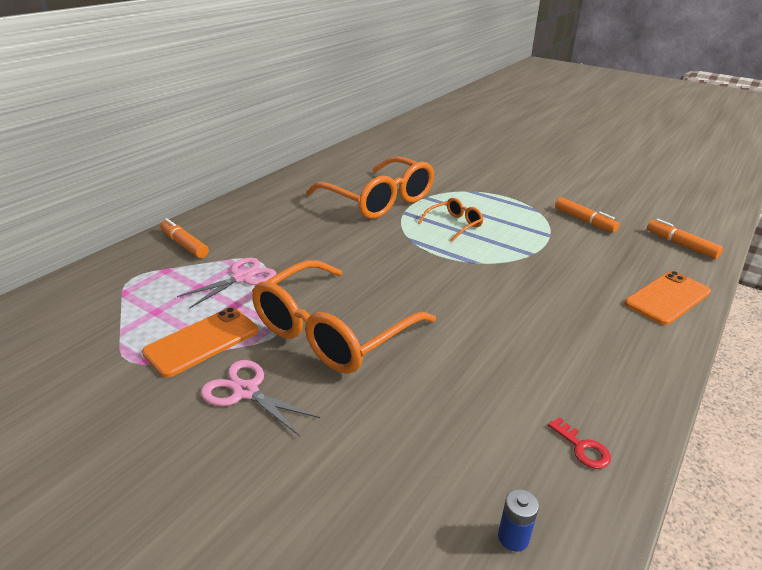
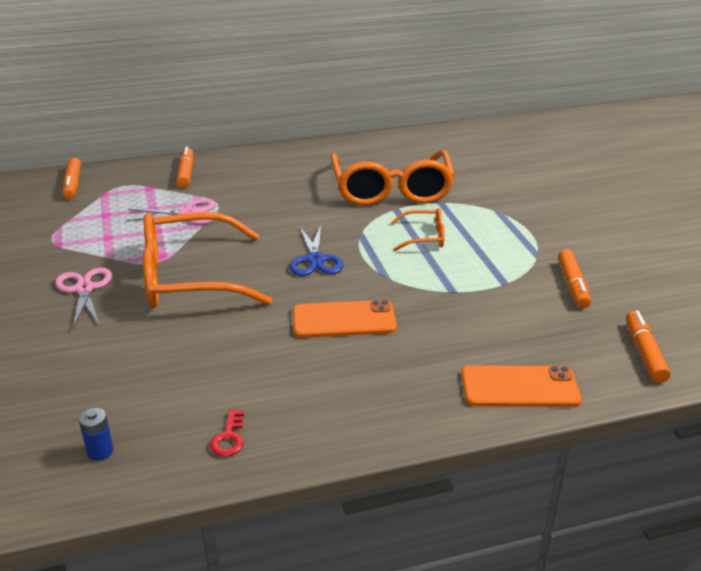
camera: 40 degrees right, 0 degrees up
(70, 297) = (73, 184): none -> orange marker
(202, 341) = (104, 246): orange phone -> orange phone (344, 320)
(408, 272) = (315, 260): none -> blue scissors

